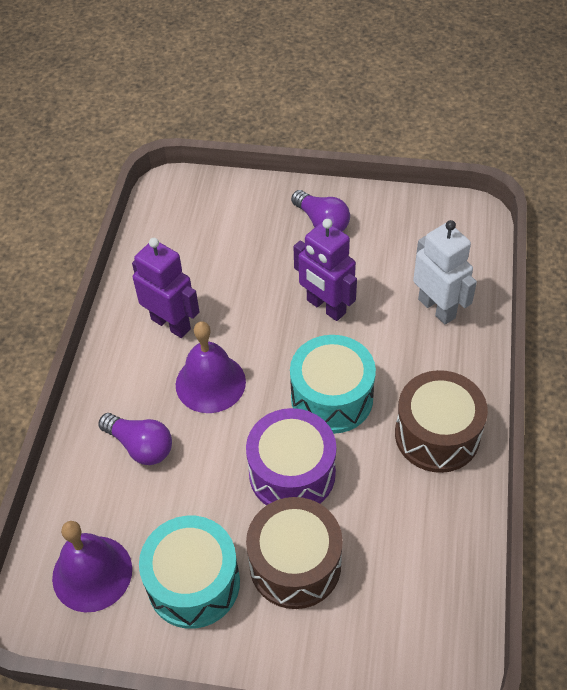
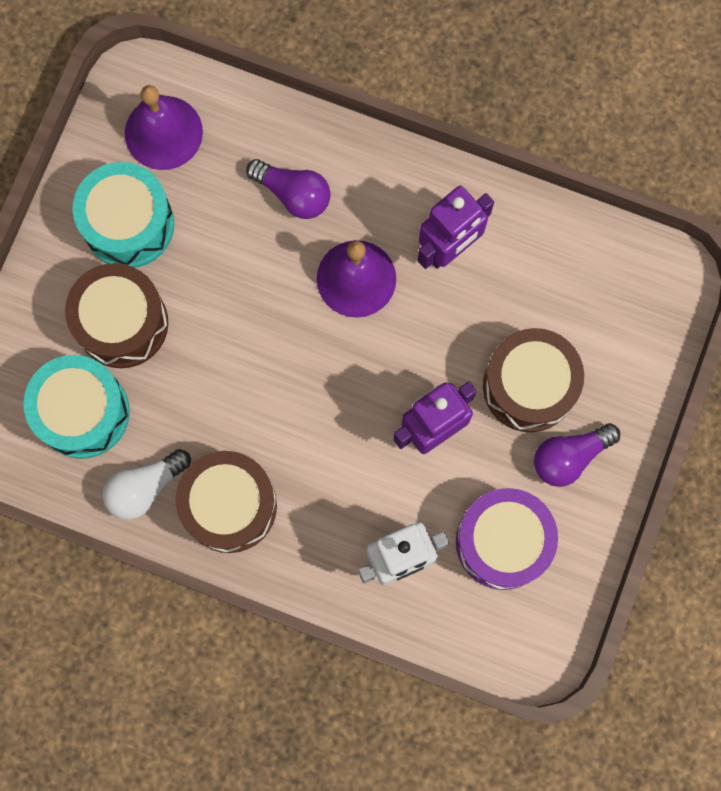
camera: 100 degrees right, 25 degrees up
(140, 446) = (293, 194): purple light bulb -> purple light bulb turned 105 degrees counterclockwise
(274, 254) = (529, 386): none -> brown drum
(292, 473) = (222, 342): purple drum -> purple drum (503, 542)
(332, 398) = (304, 405): turquoise drum -> turquoise drum (83, 412)
(445, 506) = (145, 487): none -> white light bulb

